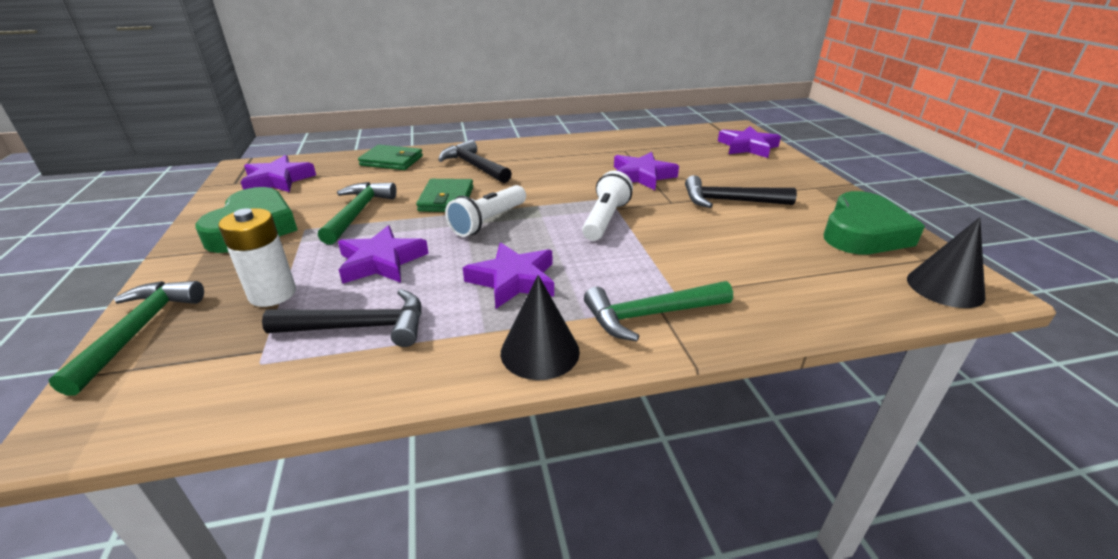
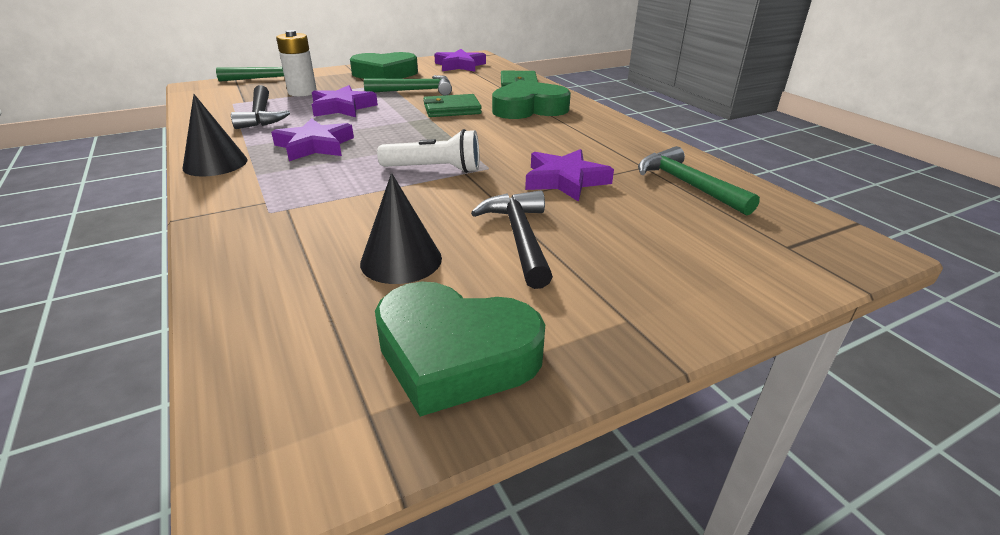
camera: 75 degrees right, 0 degrees up
(474, 166) = (529, 108): black hammer -> green heart
(488, 222) = (414, 127): white flashlight -> none
(651, 315) = (252, 199): green hammer -> green hammer (687, 185)
(747, 147) = (767, 257): purple star -> none
(945, 287) = (274, 422): black cone -> black cone (401, 260)

